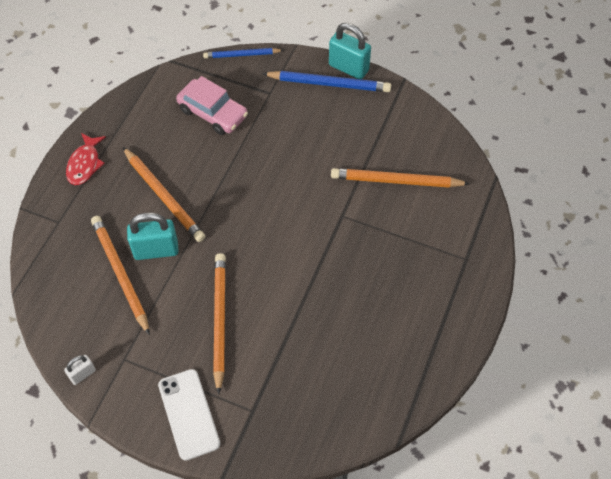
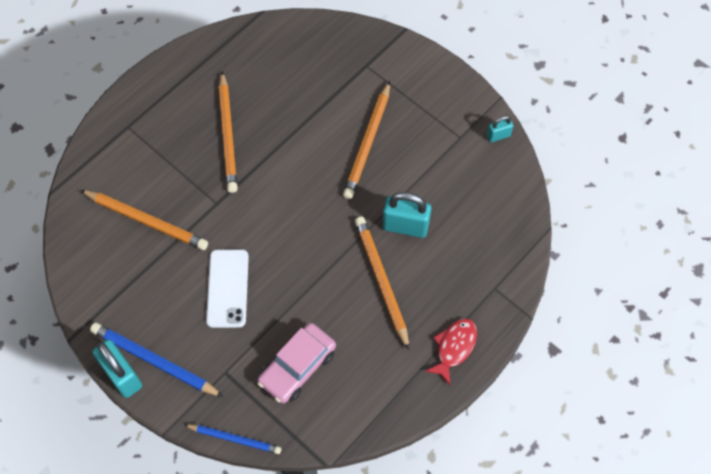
camera: 160 degrees left, 5 degrees up
(82, 374) = (498, 136): white padlock -> turquoise padlock
(120, 274) = (445, 213): orange pencil -> orange pencil (228, 135)
(189, 414) = (417, 78): white phone -> white phone (227, 288)
(213, 113) = (297, 366): pink car -> pink car turned 105 degrees counterclockwise

